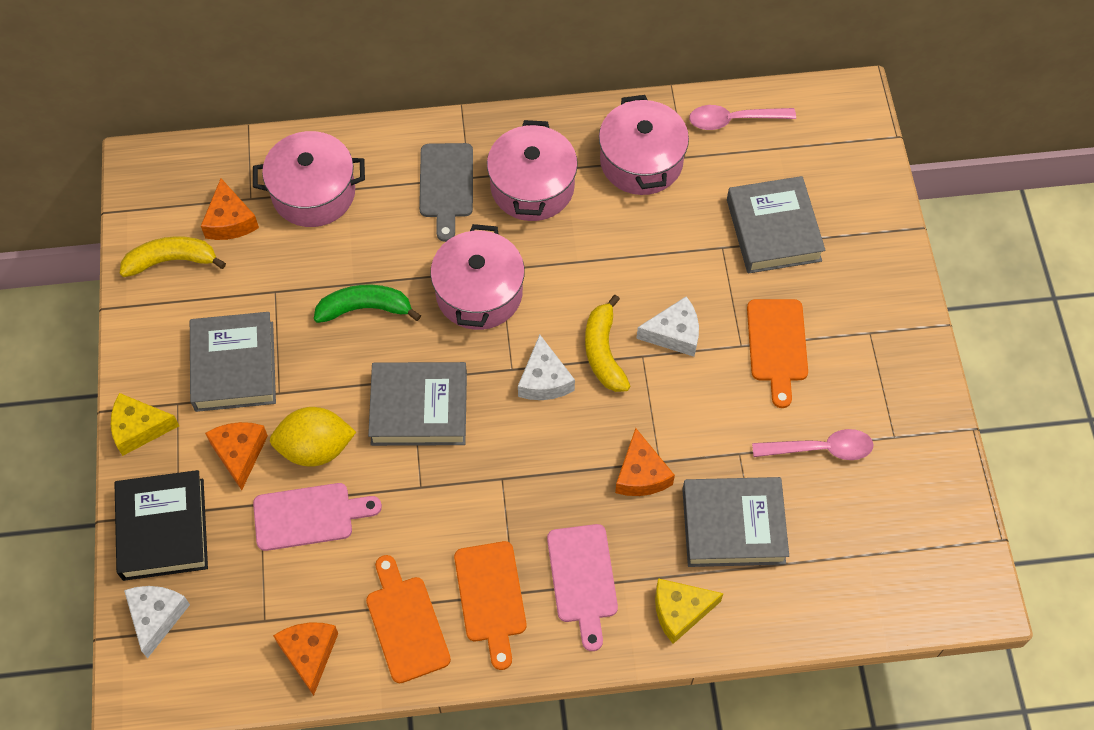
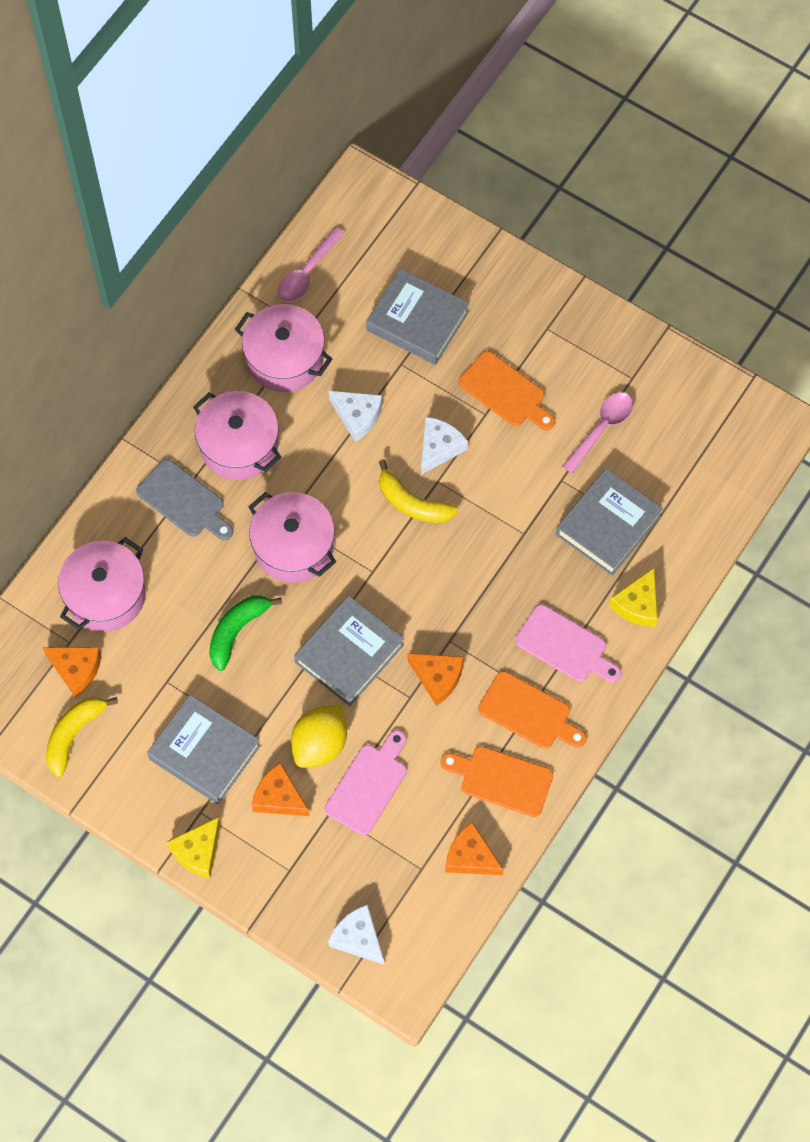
camera: 50 degrees left, 5 degrees up
(163, 529) = (294, 889): black book -> none
(544, 380) = (399, 557): white cheese -> white cheese (357, 416)
(641, 474) = (523, 552): orange cheese -> orange cheese (437, 678)

